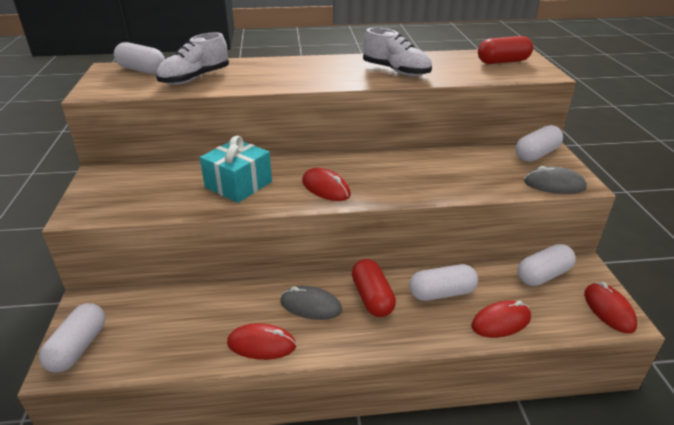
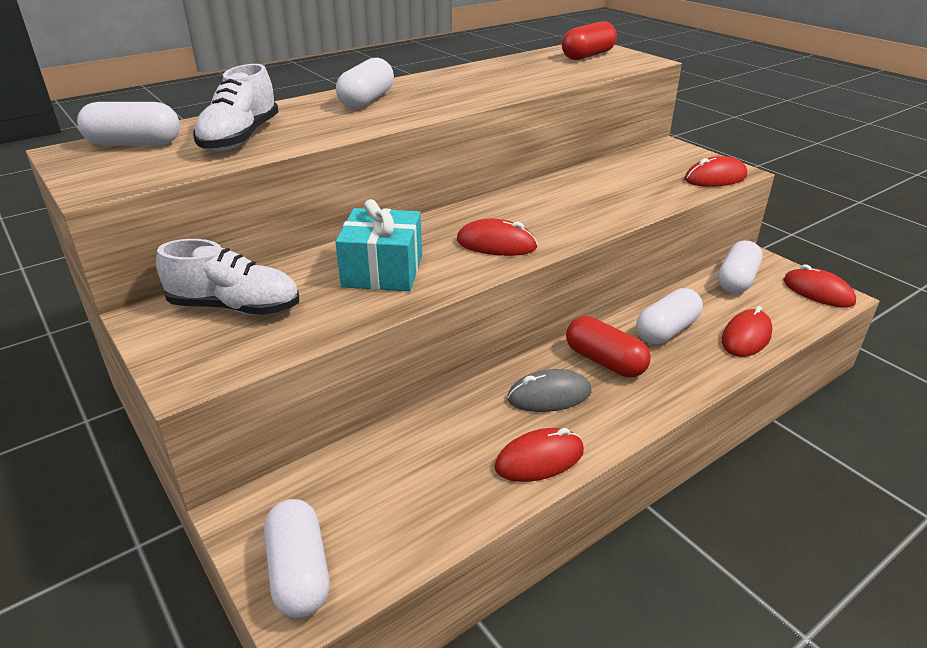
camera: 30 degrees left, 0 degrees up
(396, 71) = (491, 84): white shoe -> white shoe (235, 307)
(536, 154) = (665, 154): white capsule -> white capsule (367, 100)
(554, 185) = (715, 178): grey mouse -> red mouse

